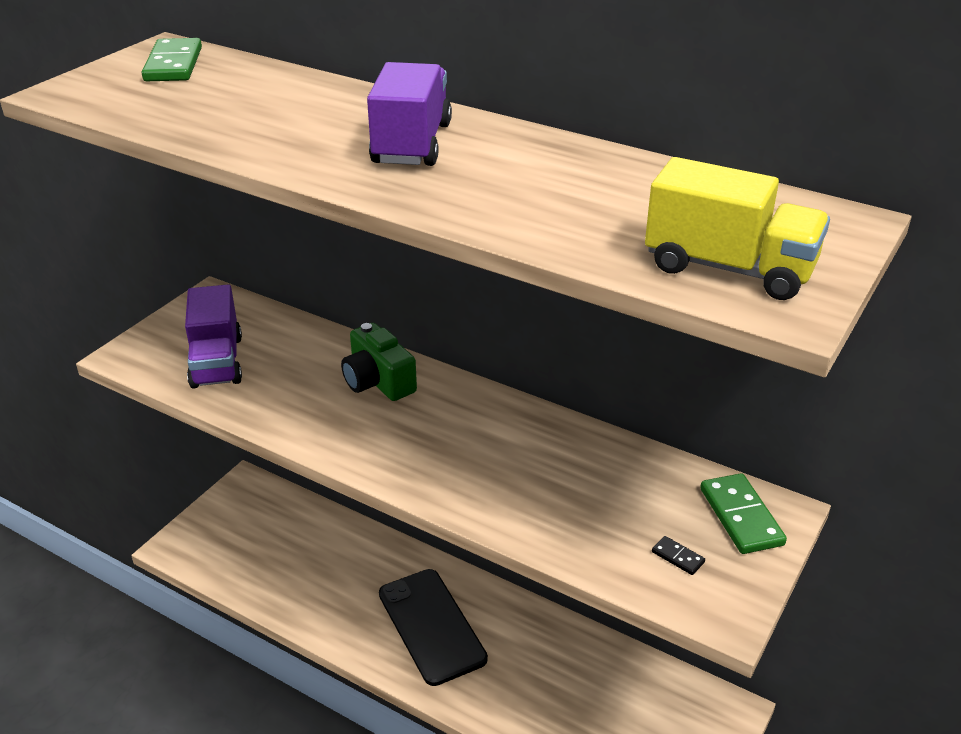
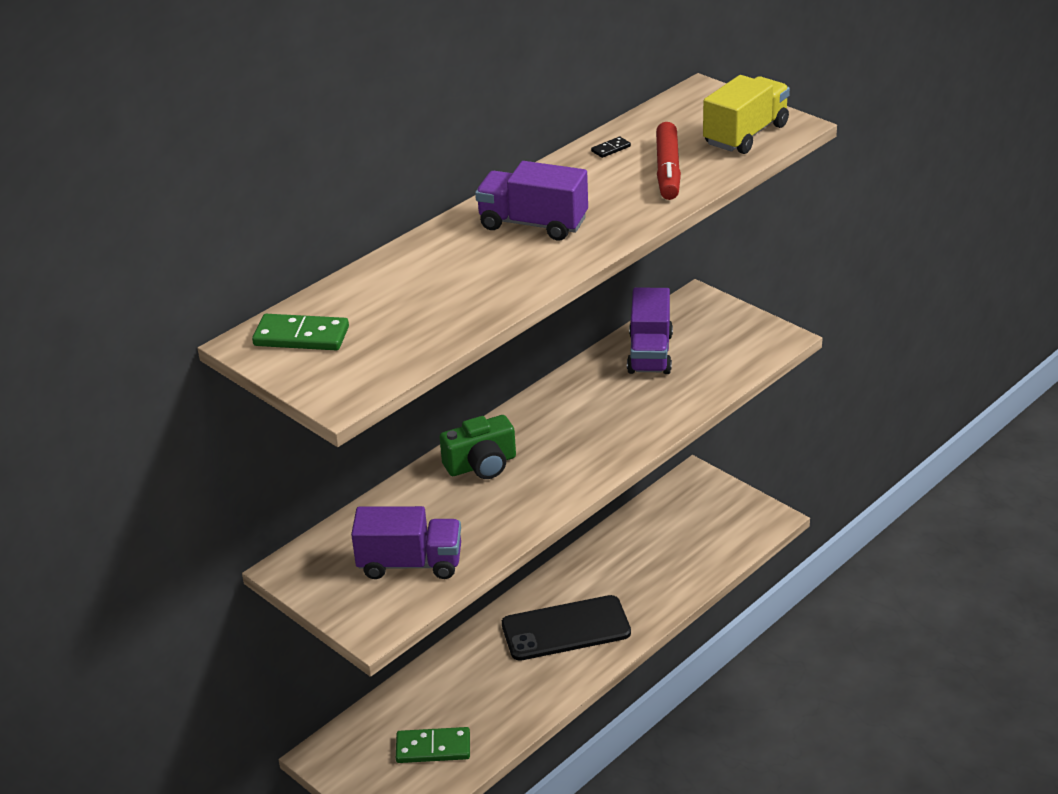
camera: 75 degrees left, 0 degrees up
(584, 215) = (668, 170): none -> red marker
(631, 482) = (650, 353): none -> purple truck
(678, 557) = (728, 347): black domino -> black domino (611, 149)
(740, 516) = (697, 315): green domino -> green domino (433, 748)

